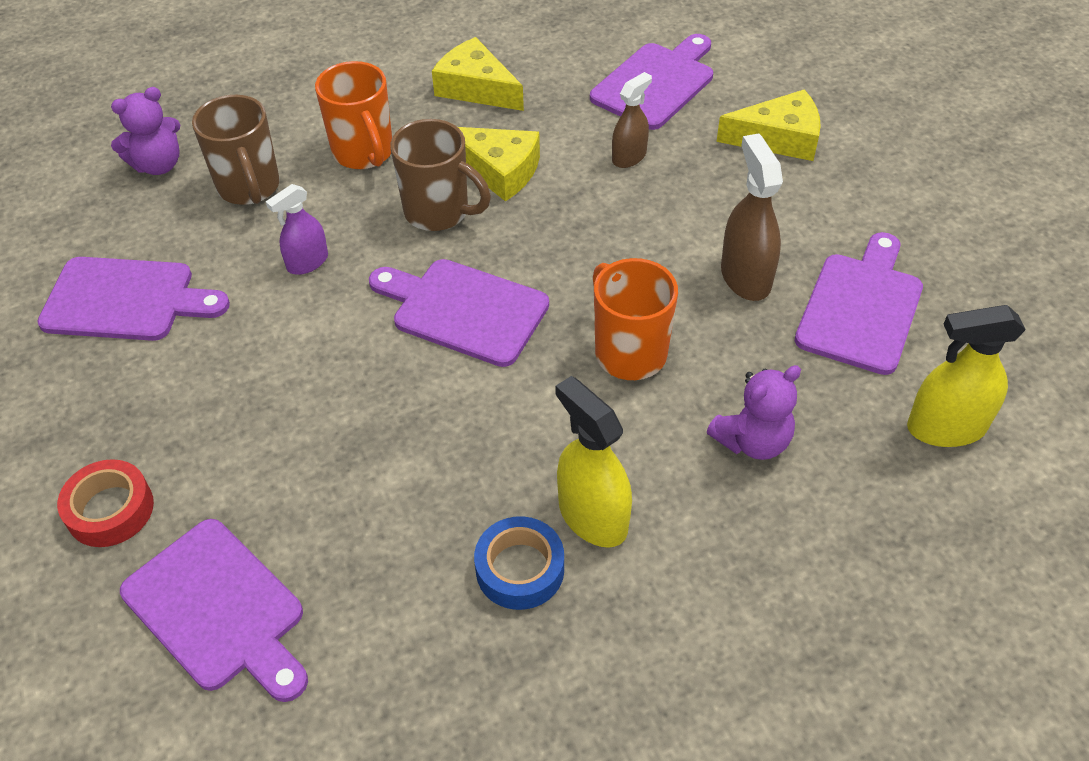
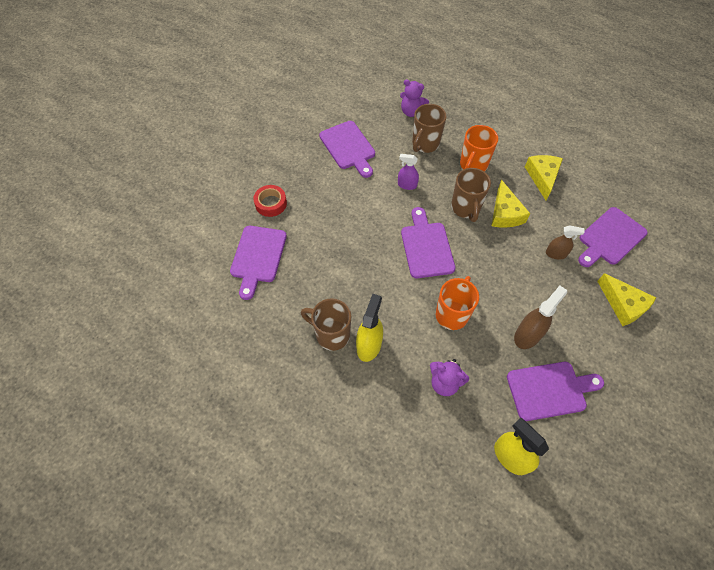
camera: 55 degrees right, 10 degrees up
(520, 569) = (331, 334): blue tape -> brown mug
(656, 83) = (610, 238): purple cutting board -> purple cutting board turned 135 degrees clockwise

